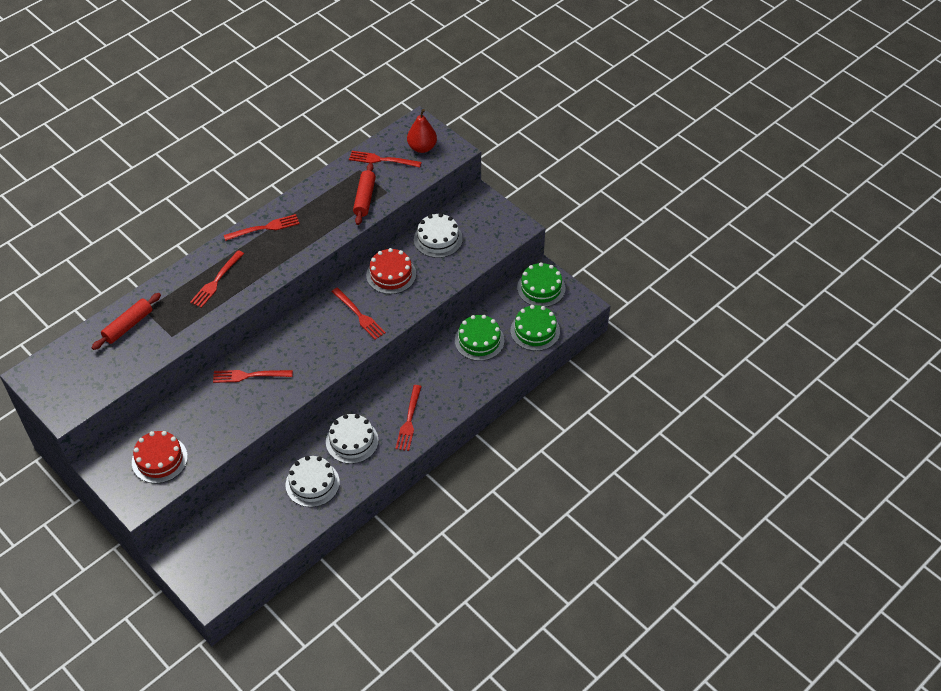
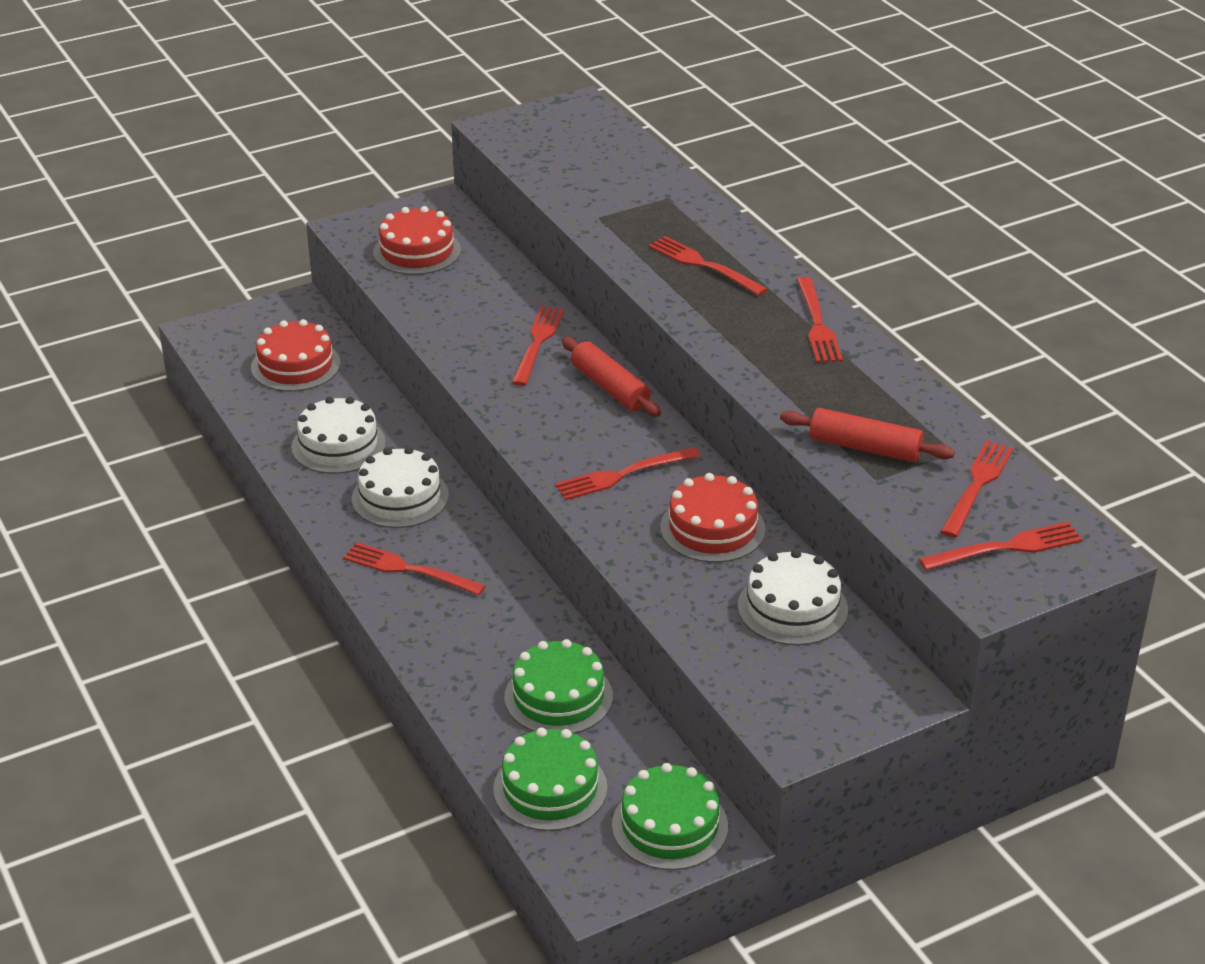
camera: 105 degrees right, 15 degrees down
(128, 326) = (639, 182): red rolling pin -> red rolling pin (609, 388)
(238, 531) = (295, 365): none -> red cake
(422, 147) = (1007, 547): red pear -> red fork

